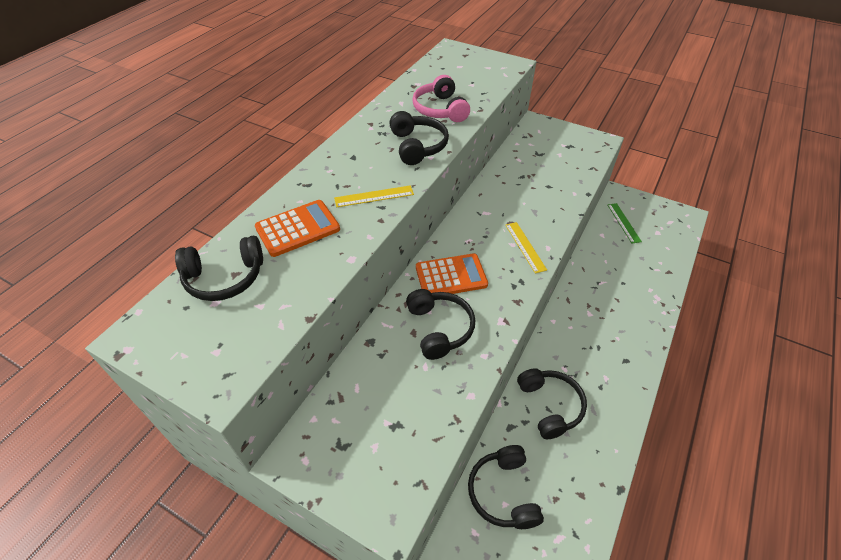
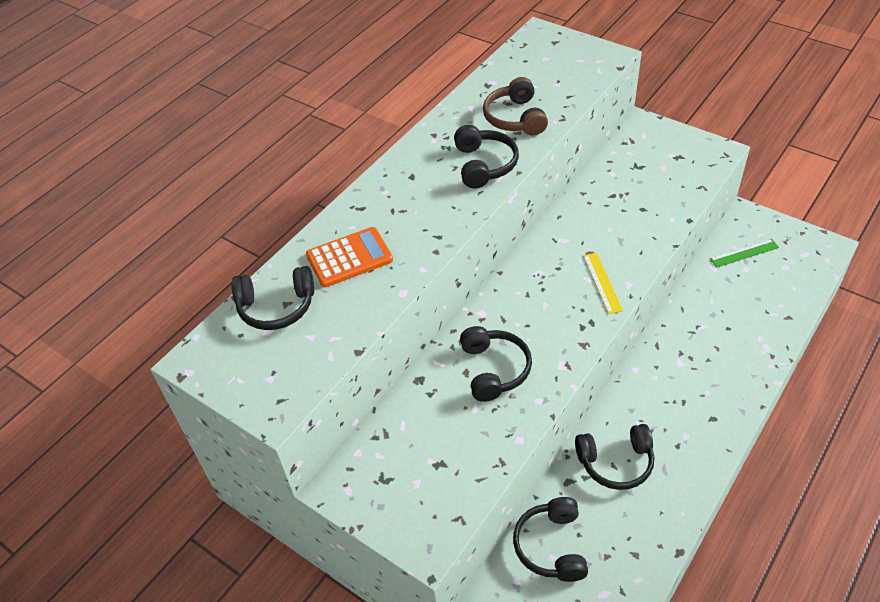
camera: 10 degrees right, 0 degrees up
(374, 196) = (431, 224): yellow ruler -> none
(440, 109) = (515, 118): pink headphones -> brown headphones
(451, 276) = (513, 313): orange calculator -> none
(550, 406) = (616, 462): black headphones -> black headphones turned 90 degrees clockwise
(623, 223) = (744, 253): green ruler -> green ruler turned 75 degrees clockwise

